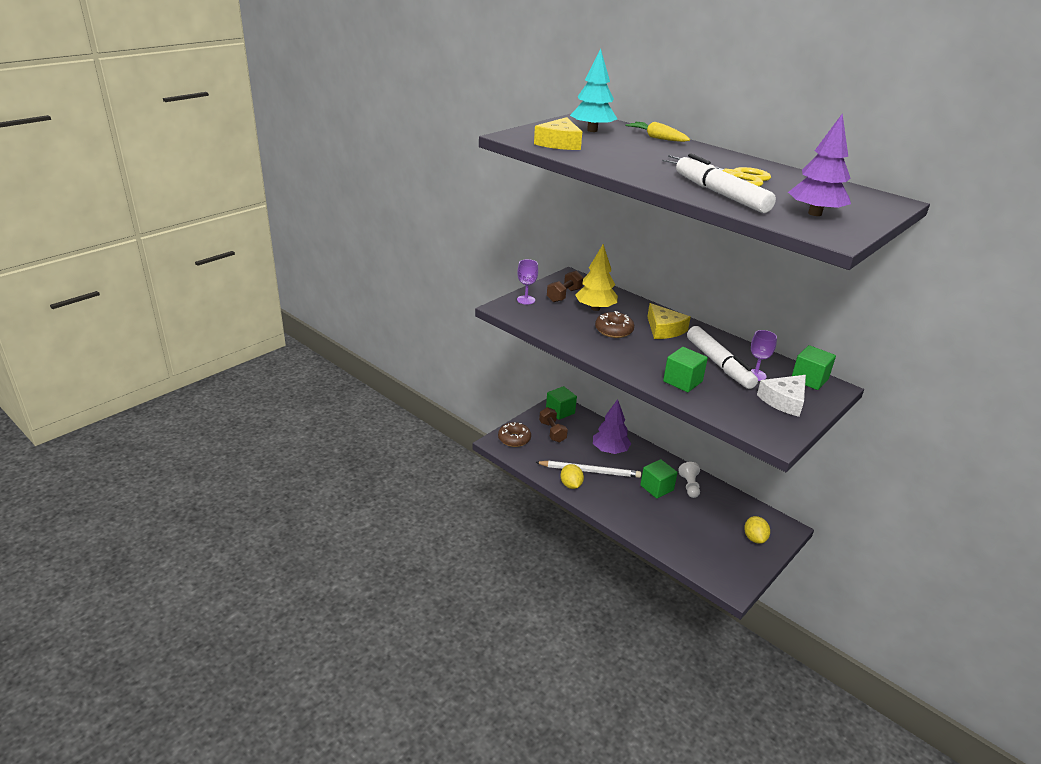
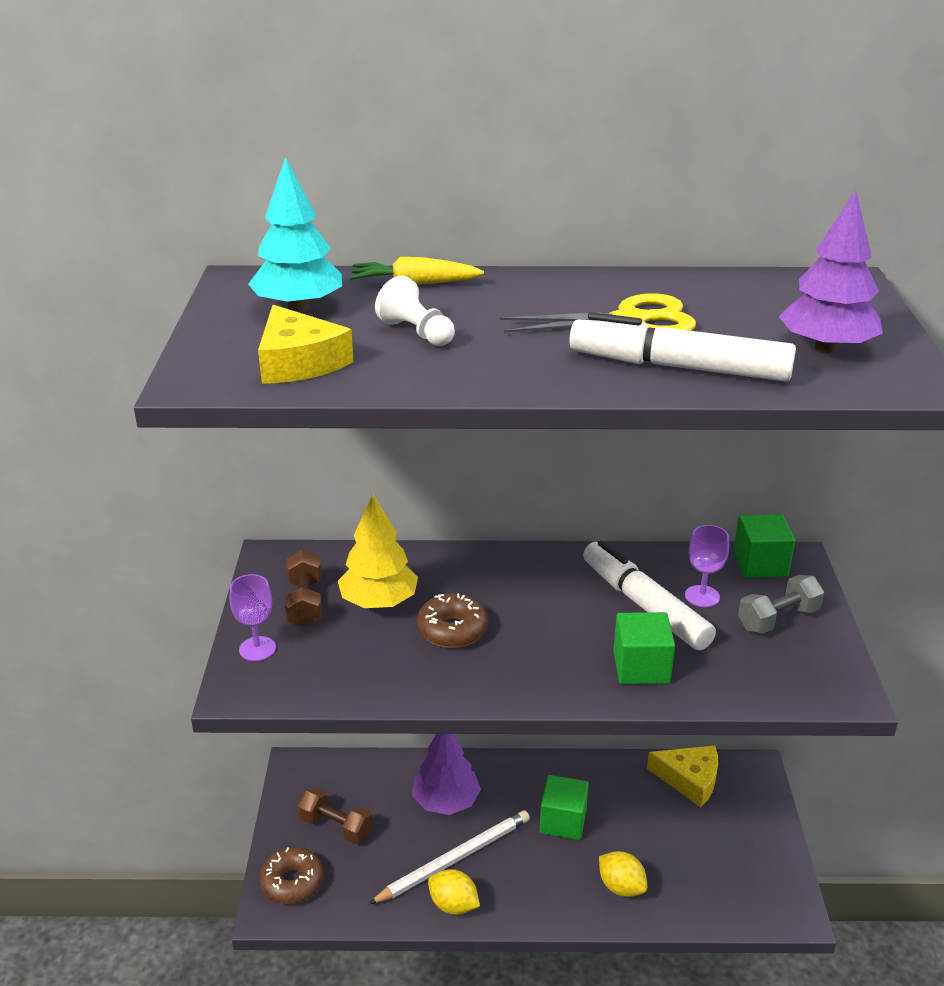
camera: 40 degrees left, 0 degrees up
(560, 411) = (312, 780): green cube -> none
(664, 329) = (512, 585): yellow cheese -> yellow cheese (689, 780)
(689, 486) = (596, 787): white pawn -> white pawn (416, 332)
(719, 364) = (644, 605): white marker -> white marker turned 150 degrees counterclockwise
(754, 538) = (739, 814): yellow lemon -> yellow lemon (621, 887)
(784, 401) = (778, 619): white cheese -> grey dumbbell

